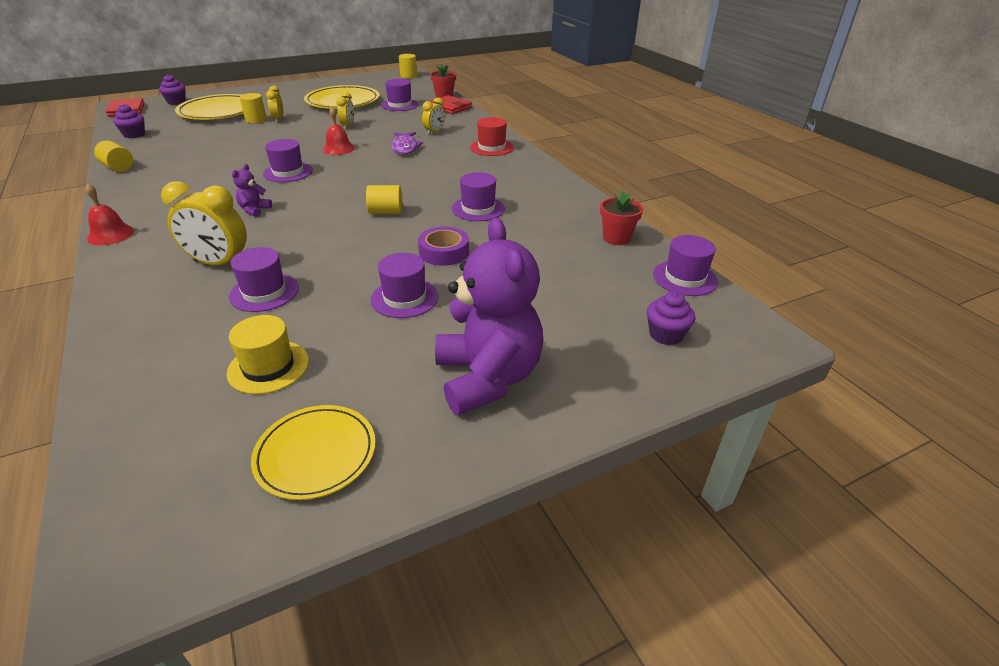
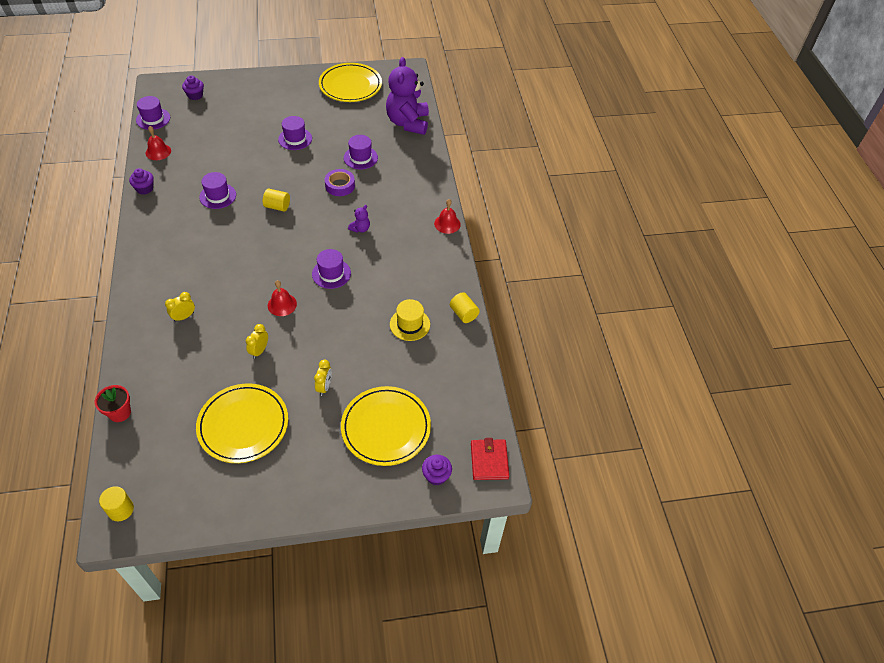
camera: 165 degrees left, 15 degrees up
(134, 135) = (465, 382): purple cupcake -> purple cupcake (144, 188)
(219, 264) = (382, 183): yellow clock -> none
(256, 120) = (347, 392): yellow cylinder -> none
(268, 367) = (362, 119): yellow hat -> yellow hat (410, 324)
(316, 454) = (350, 85): yellow plate -> yellow plate, size x1.54
(399, 105) = (184, 397): purple hat -> none
(405, 148) = (225, 292): purple fish -> none
(444, 252) = (260, 164): purple tape -> purple tape (340, 186)
(450, 107) = (133, 375): red wallet -> none
(487, 378) = (280, 95): purple teddy bear -> purple teddy bear (408, 123)
(491, 147) = (153, 274): red hat -> none
(616, 238) = (158, 152): red flower pot -> red bell

